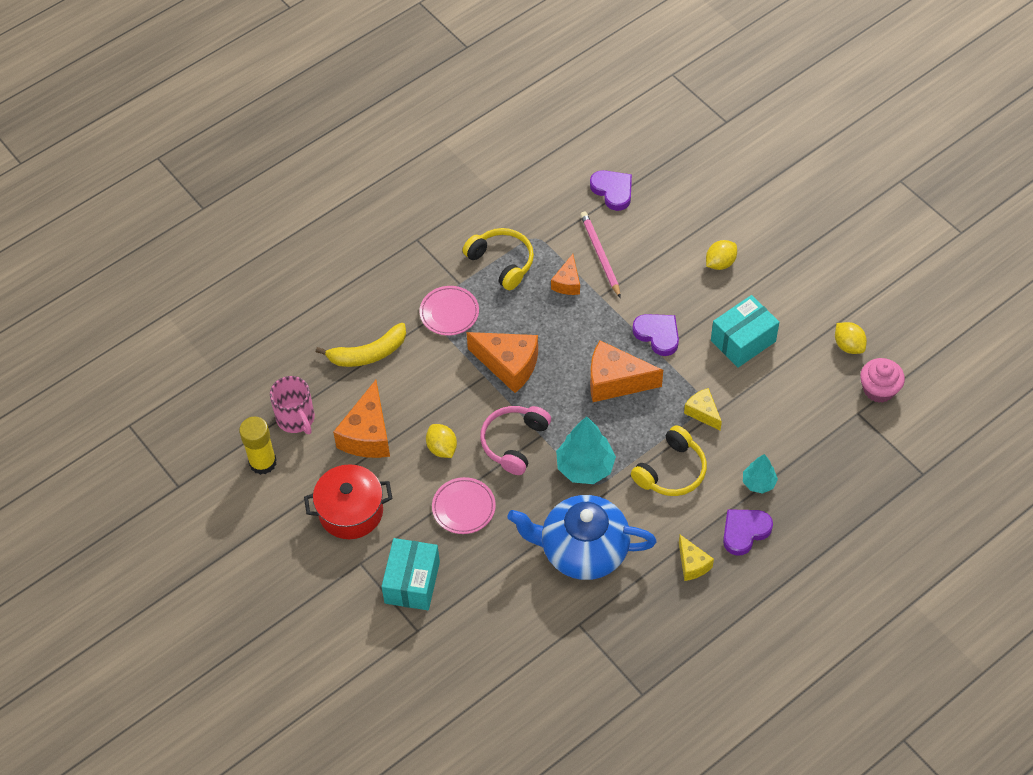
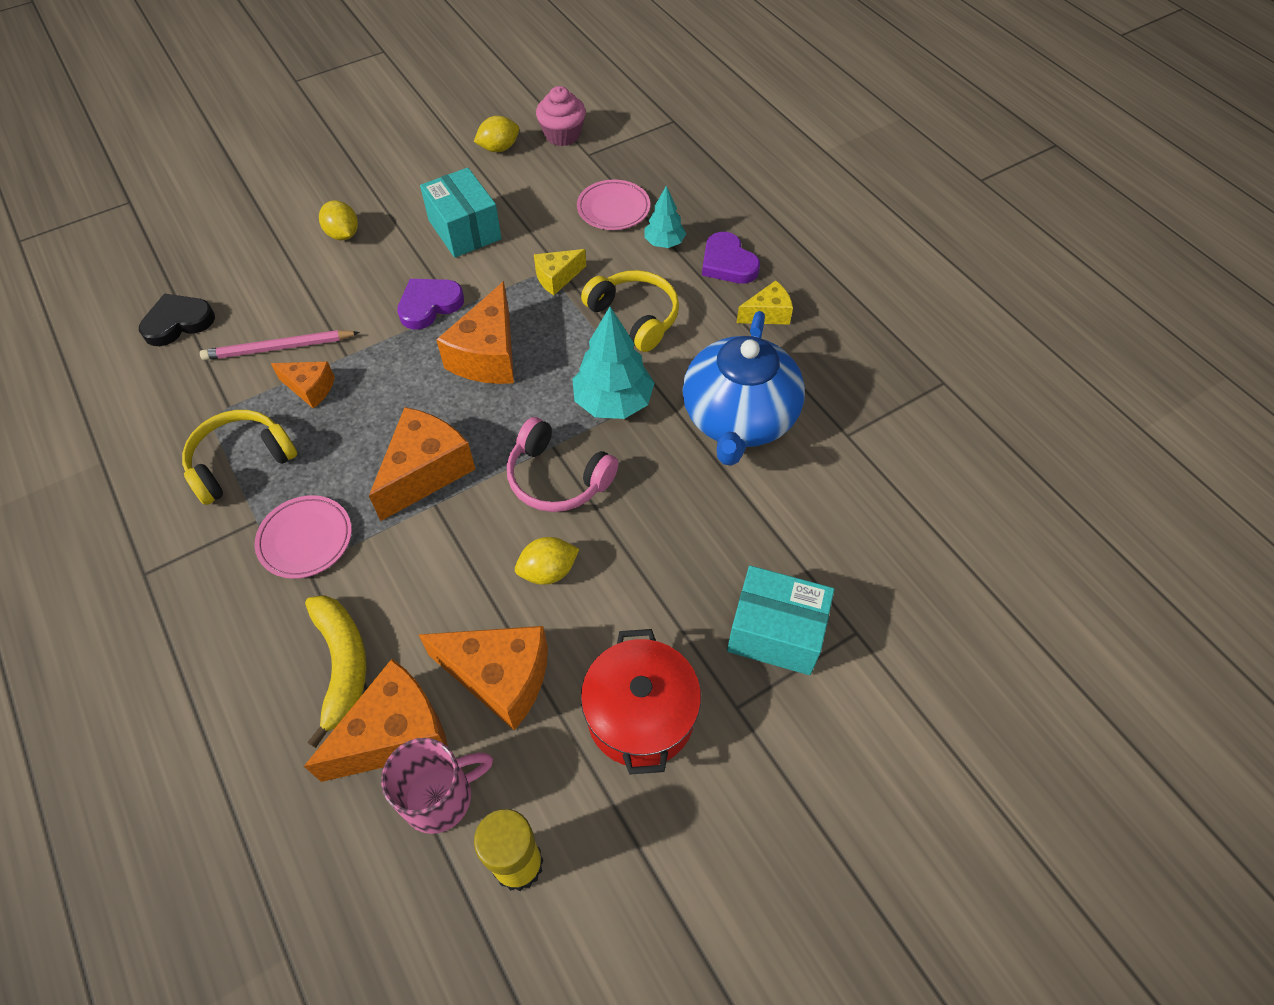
camera: 85 degrees left, 0 degrees up
(329, 389) = (395, 734): none -> orange cheese
(463, 507) = (655, 551): pink plate -> pink plate (613, 209)
(613, 191) = (178, 322): purple heart -> black heart

